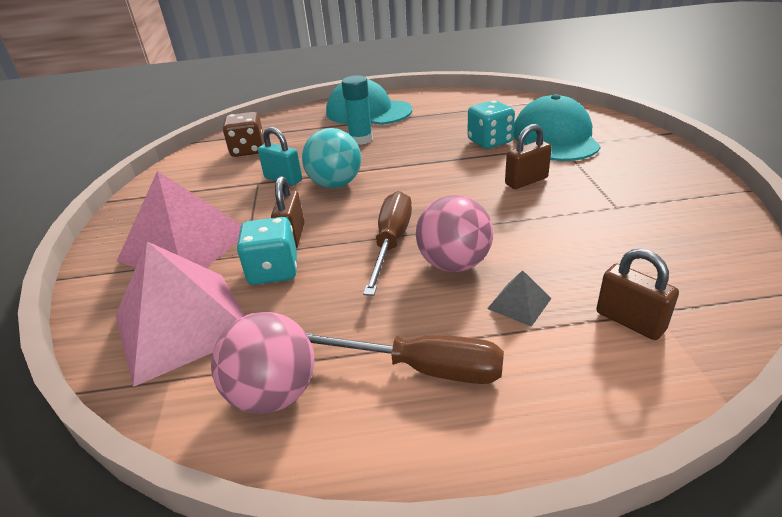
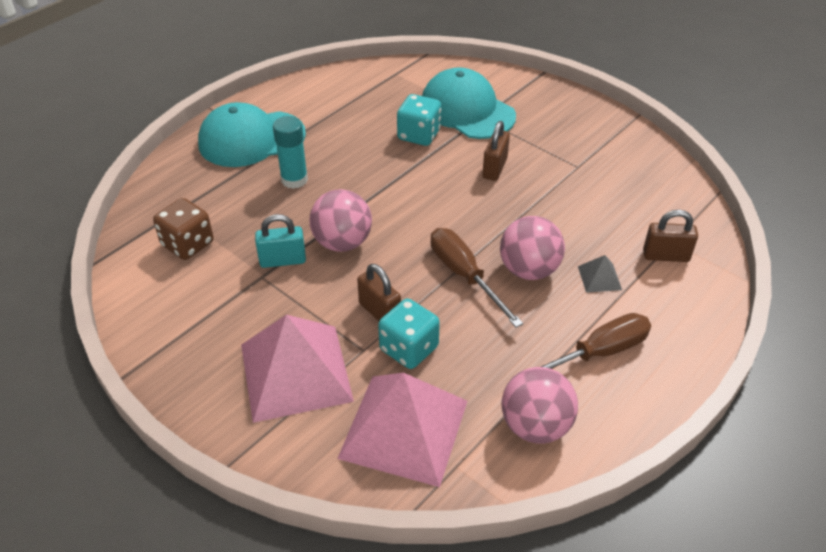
camera: 45 degrees left, 10 degrees up
(335, 184) = (342, 242): turquoise ball -> pink ball

